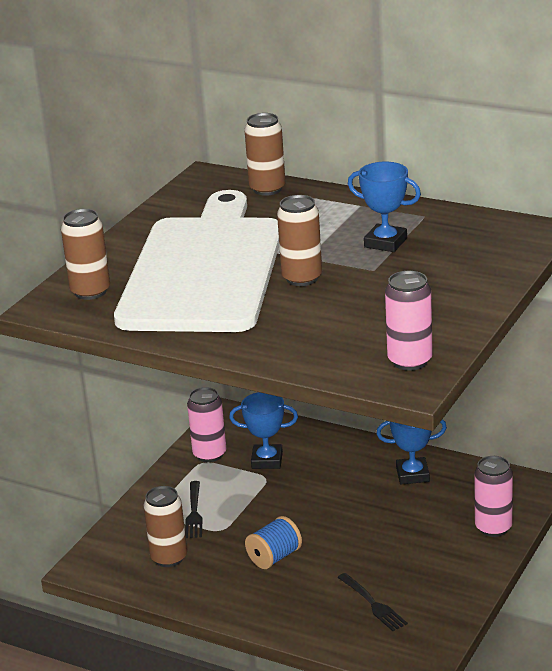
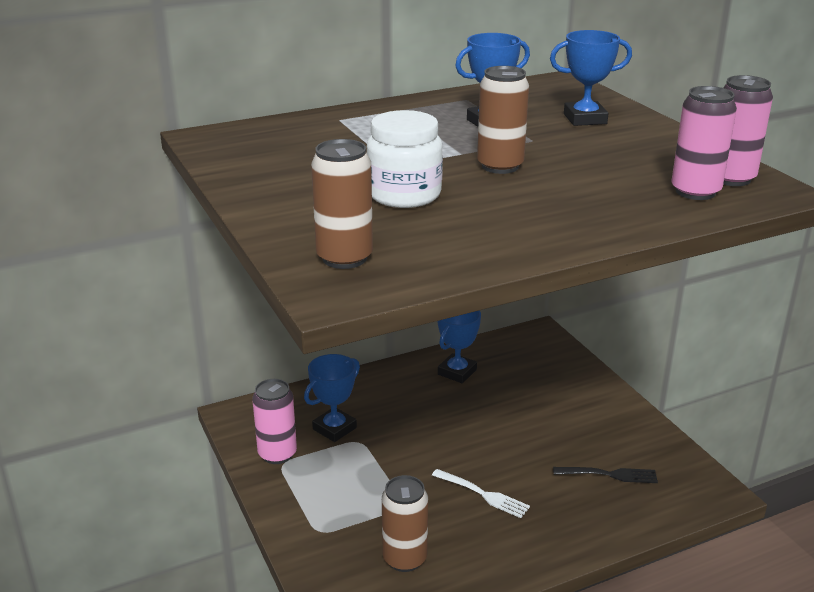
camera: 55 degrees left, 0 degrees up
(194, 512) = (353, 507): black fork -> none
(204, 270) = (404, 195): white cutting board -> white jar
(267, 189) = (292, 126): brown can -> none
(274, 557) = (482, 494): blue spool -> white fork
(454, 270) = (585, 119): none -> blue trophy
(493, 528) = (571, 372): pink can -> pink can (695, 192)

